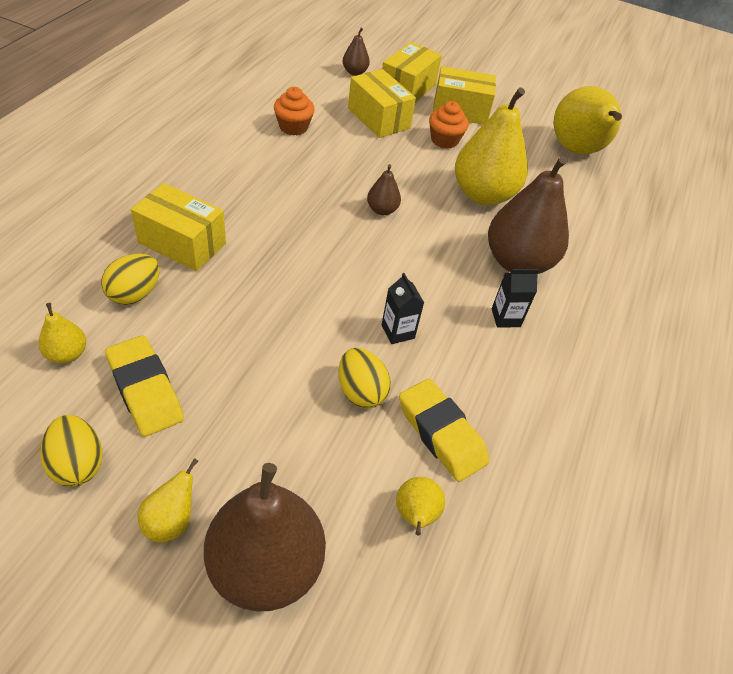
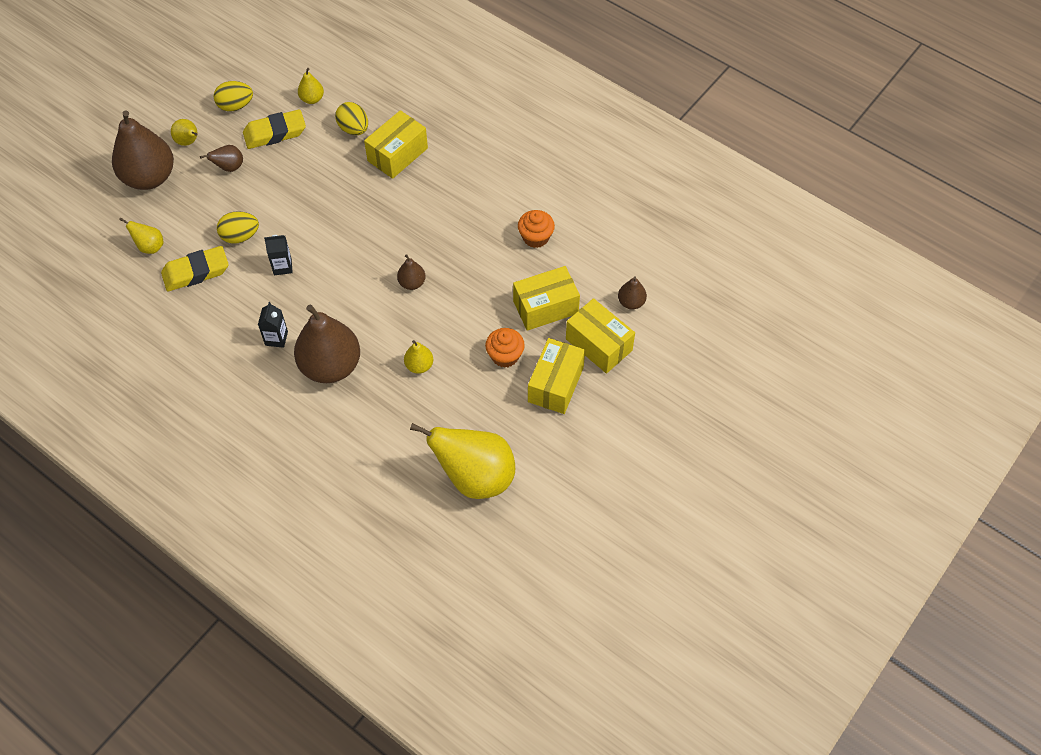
camera: 110 degrees right, 10 degrees up
(226, 439) = (229, 167): none -> brown pear
(483, 195) = (419, 365): yellow pear -> yellow pear, size x0.45

